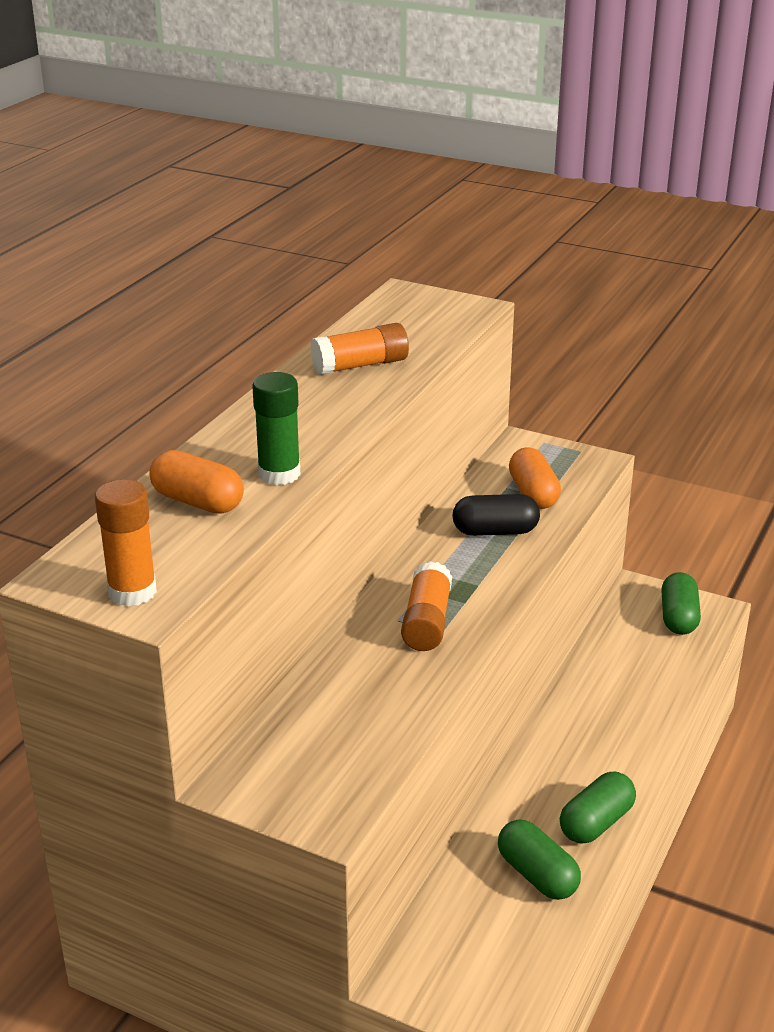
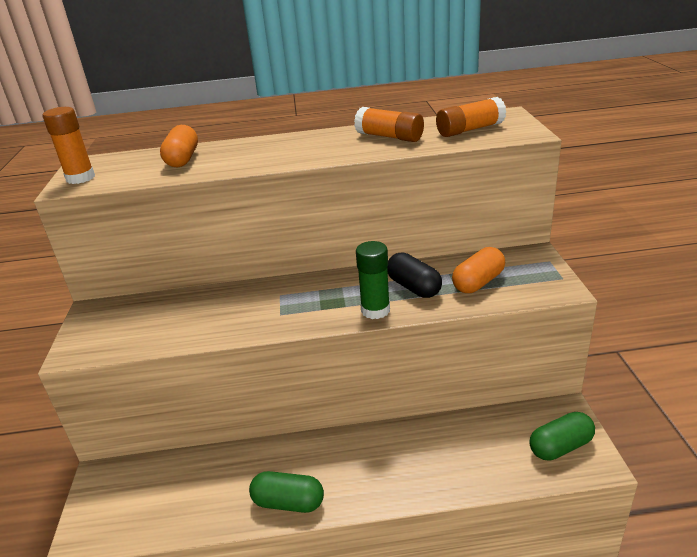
camera: 60 degrees right, 0 degrees up
(279, 474) = (232, 164): green glue stick -> green glue stick (375, 310)
(427, 622) = (286, 305): orange glue stick -> orange glue stick (470, 130)
(537, 875) = (219, 495): green capsule -> none

